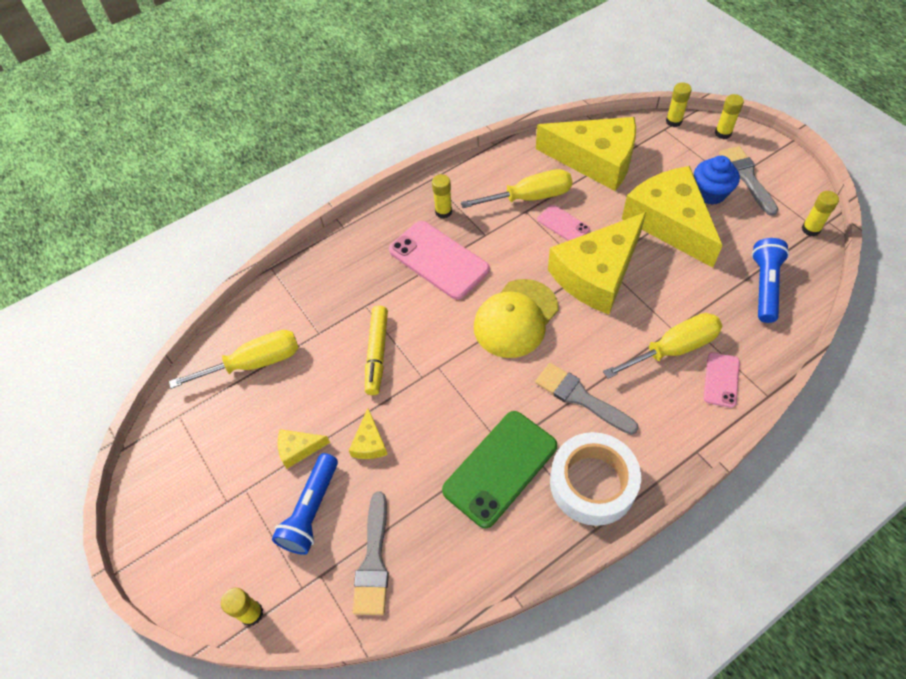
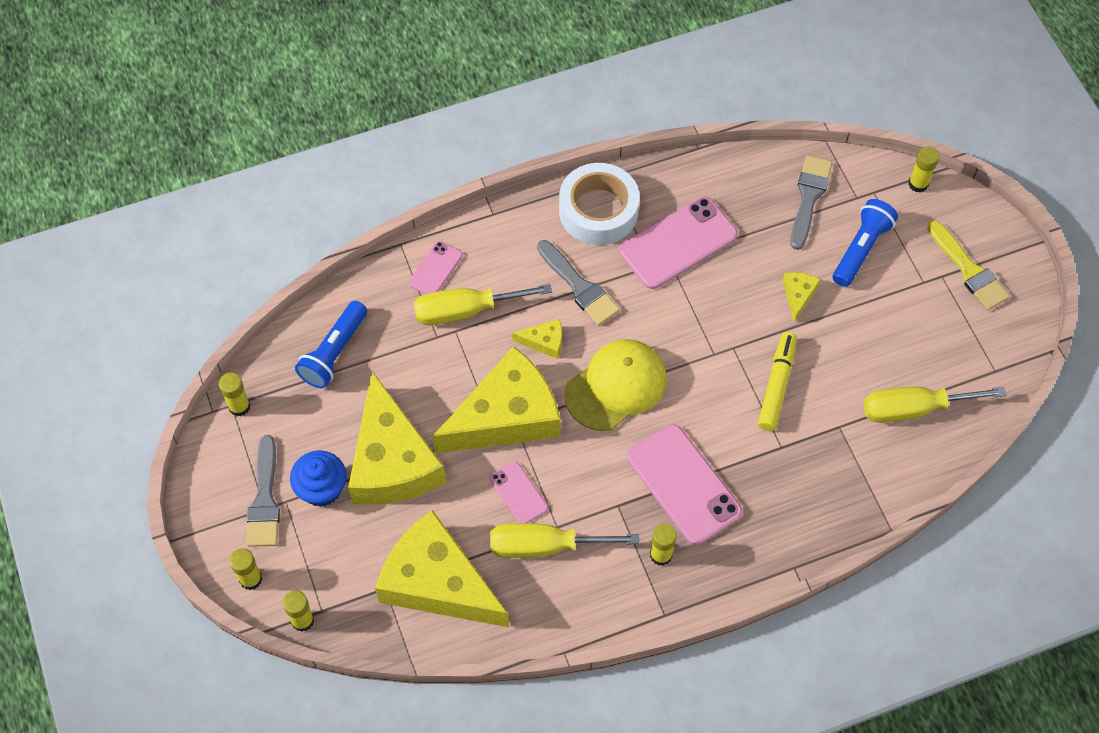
camera: 170 degrees left, 5 degrees up
(198, 516) = (968, 270): none -> yellow brush
(298, 449) = (870, 306): yellow cheese -> yellow cheese (544, 341)
(500, 468) = (678, 243): green phone -> pink phone

